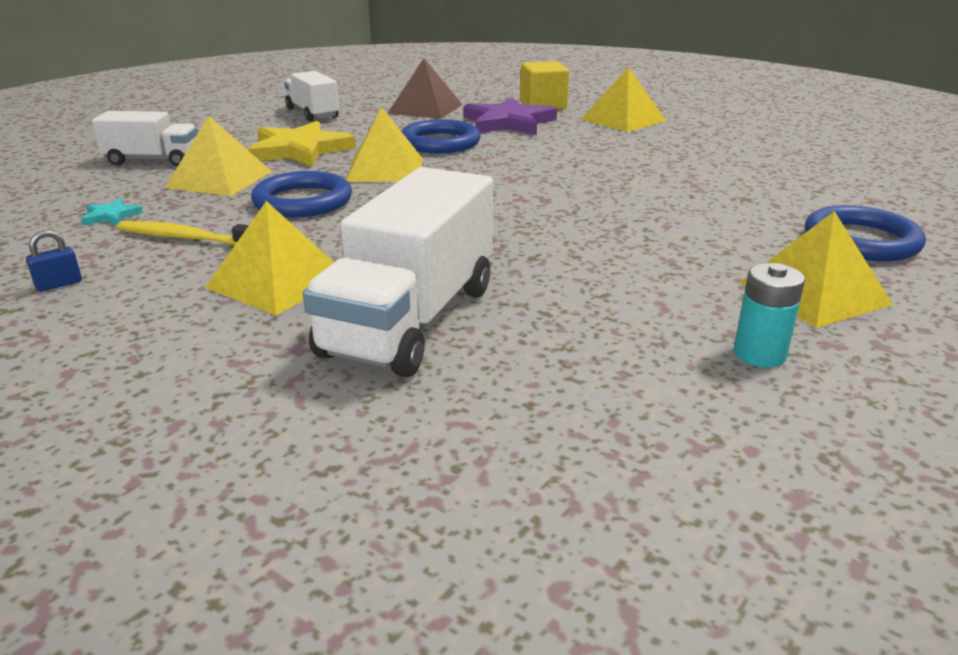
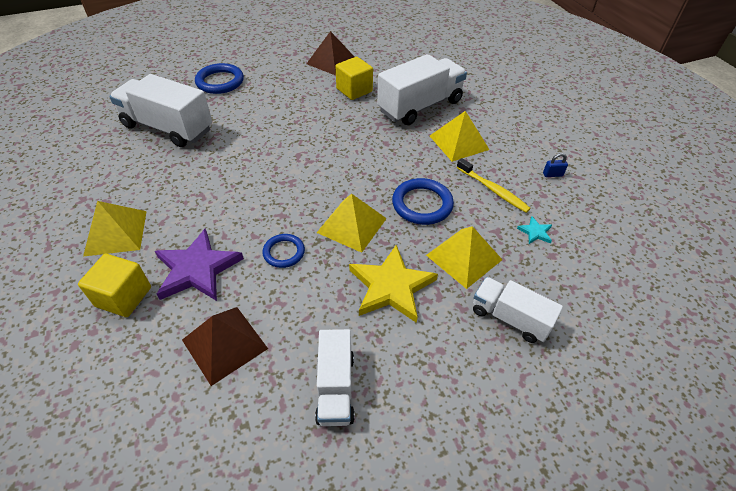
camera: 150 degrees left, 20 degrees up
(440, 143) = (284, 252): blue ring -> blue ring, size x0.63
(597, 306) = (354, 90): none -> yellow cube
(759, 354) = (331, 61): turquoise battery -> brown pyramid
(772, 177) = (168, 128): none -> white truck
(814, 293) = (280, 71): yellow pyramid -> none

